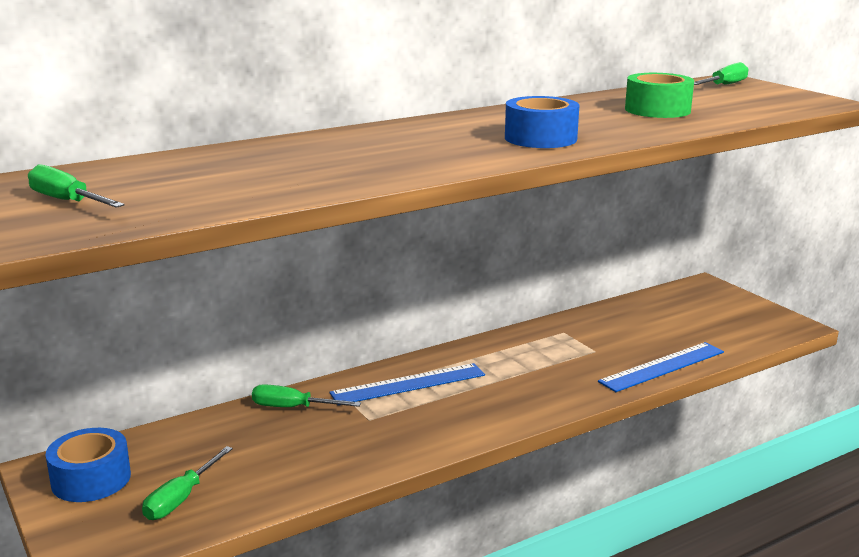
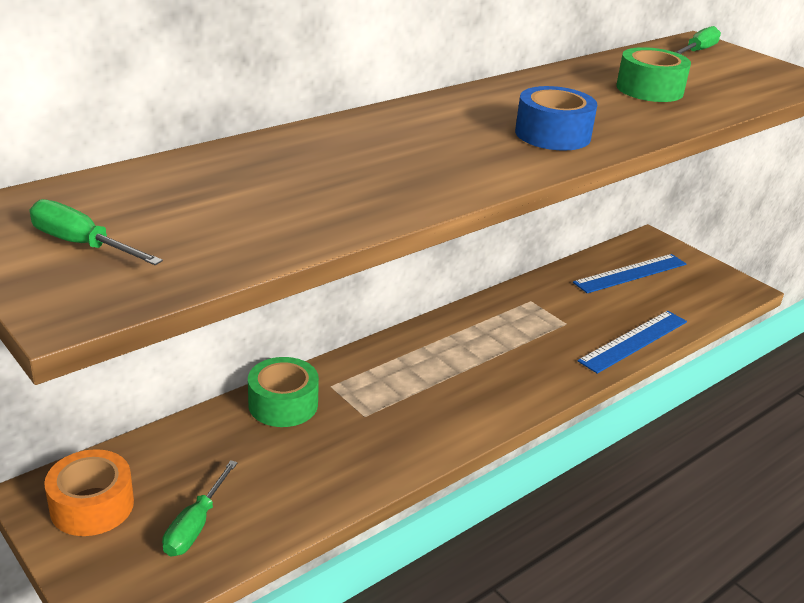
camera: 10 degrees left, 10 degrees up
(91, 479) = (92, 506): blue tape -> orange tape
(293, 408) = (283, 404): green screwdriver -> green tape
(408, 384) = (393, 370): blue ruler -> blue ruler (630, 273)

